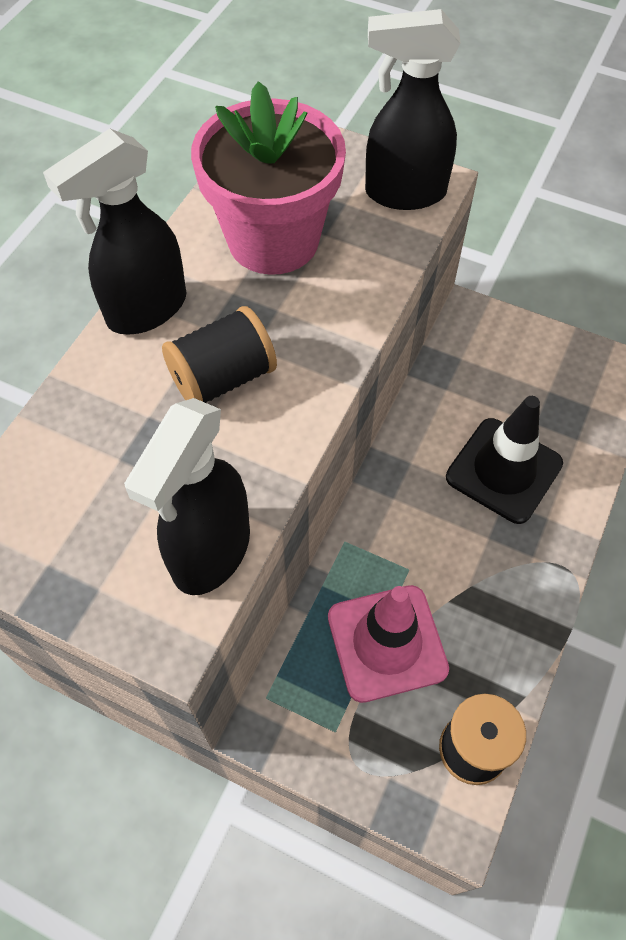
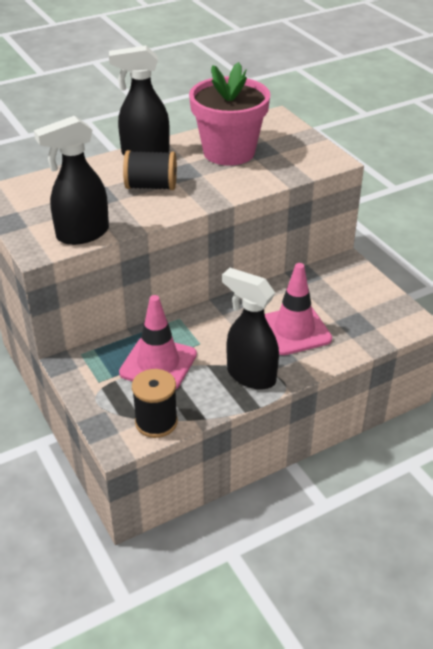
camera: 35 degrees right, 20 degrees down
(404, 193) = (313, 159): black spray bottle -> black spray bottle (250, 376)
(504, 470) = (294, 330): black traffic cone -> pink traffic cone

